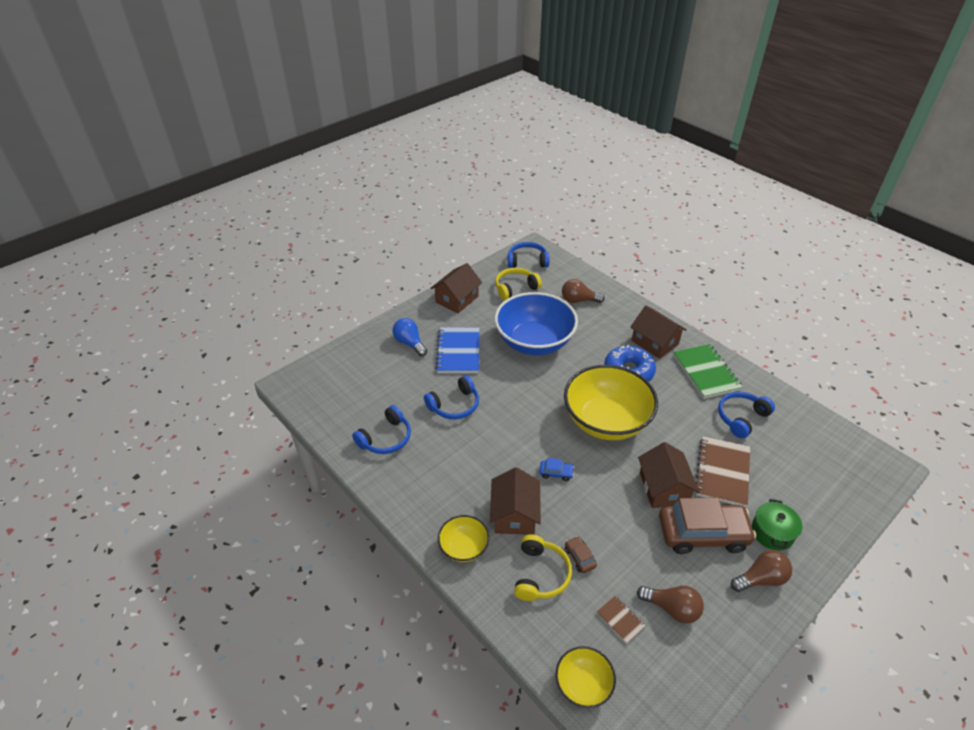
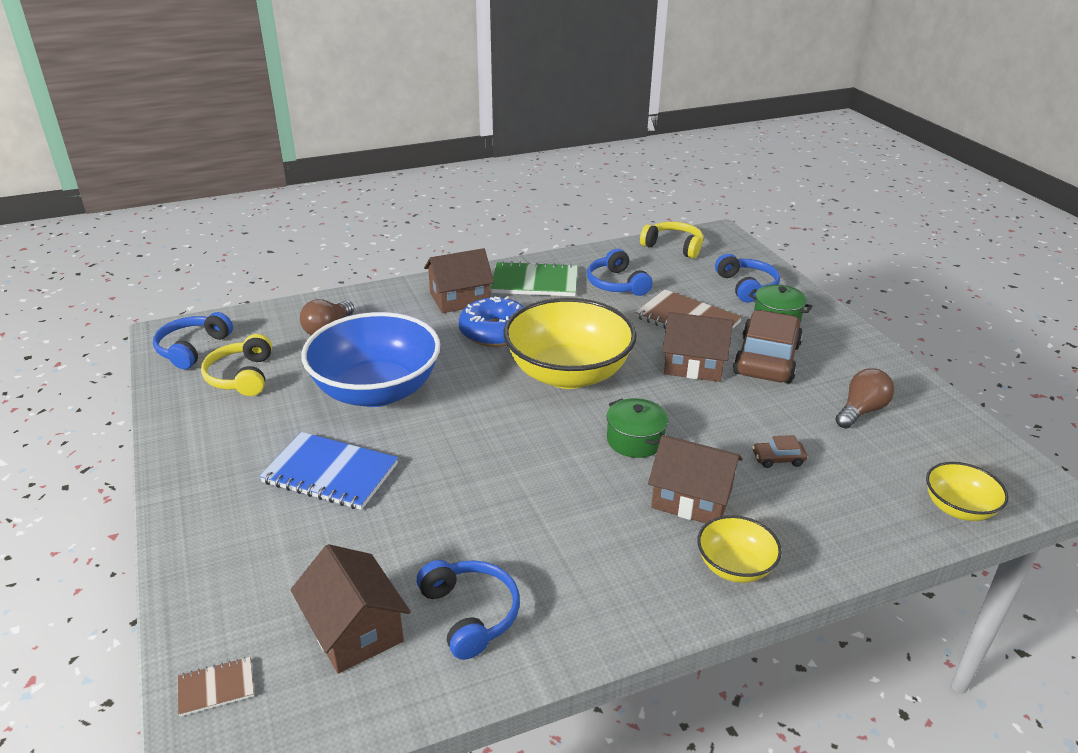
camera: 70 degrees left, 10 degrees down
(410, 343) = (258, 528): blue light bulb -> none
(455, 405) = (449, 507): blue headphones -> blue headphones (747, 286)
(457, 299) = (201, 444): brown house -> brown house (354, 629)
(541, 574) = (797, 500): yellow headphones -> yellow headphones (673, 246)
(556, 473) = (635, 440): blue car -> green pot
(620, 620) = (872, 453): brown notebook -> brown notebook (216, 688)
(760, 579) = (832, 344): brown light bulb -> none

